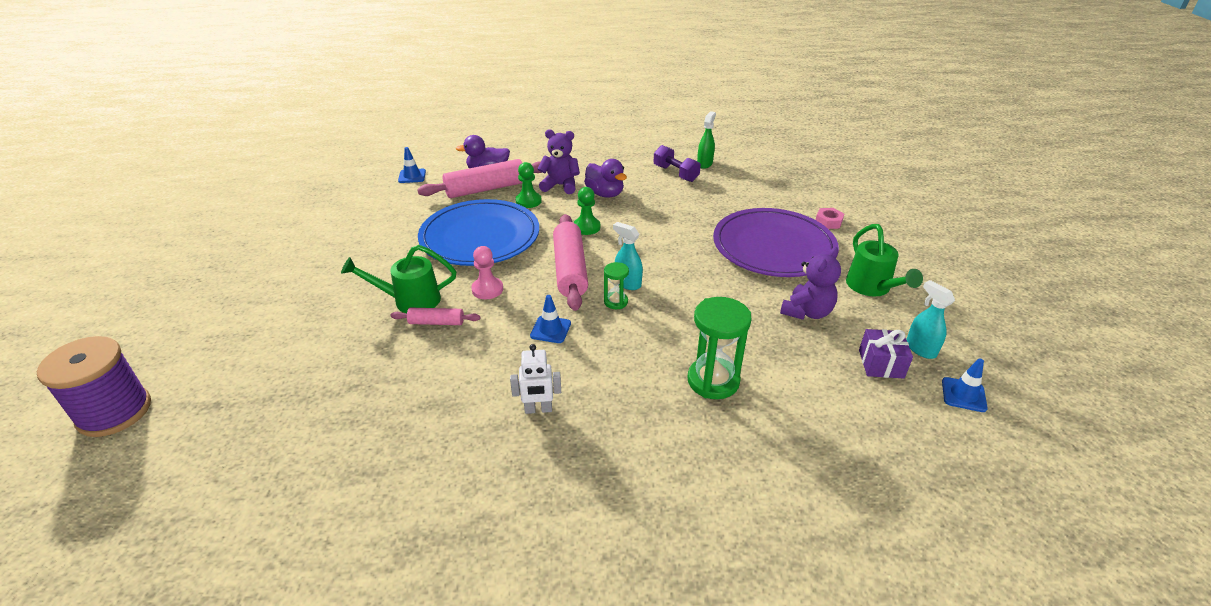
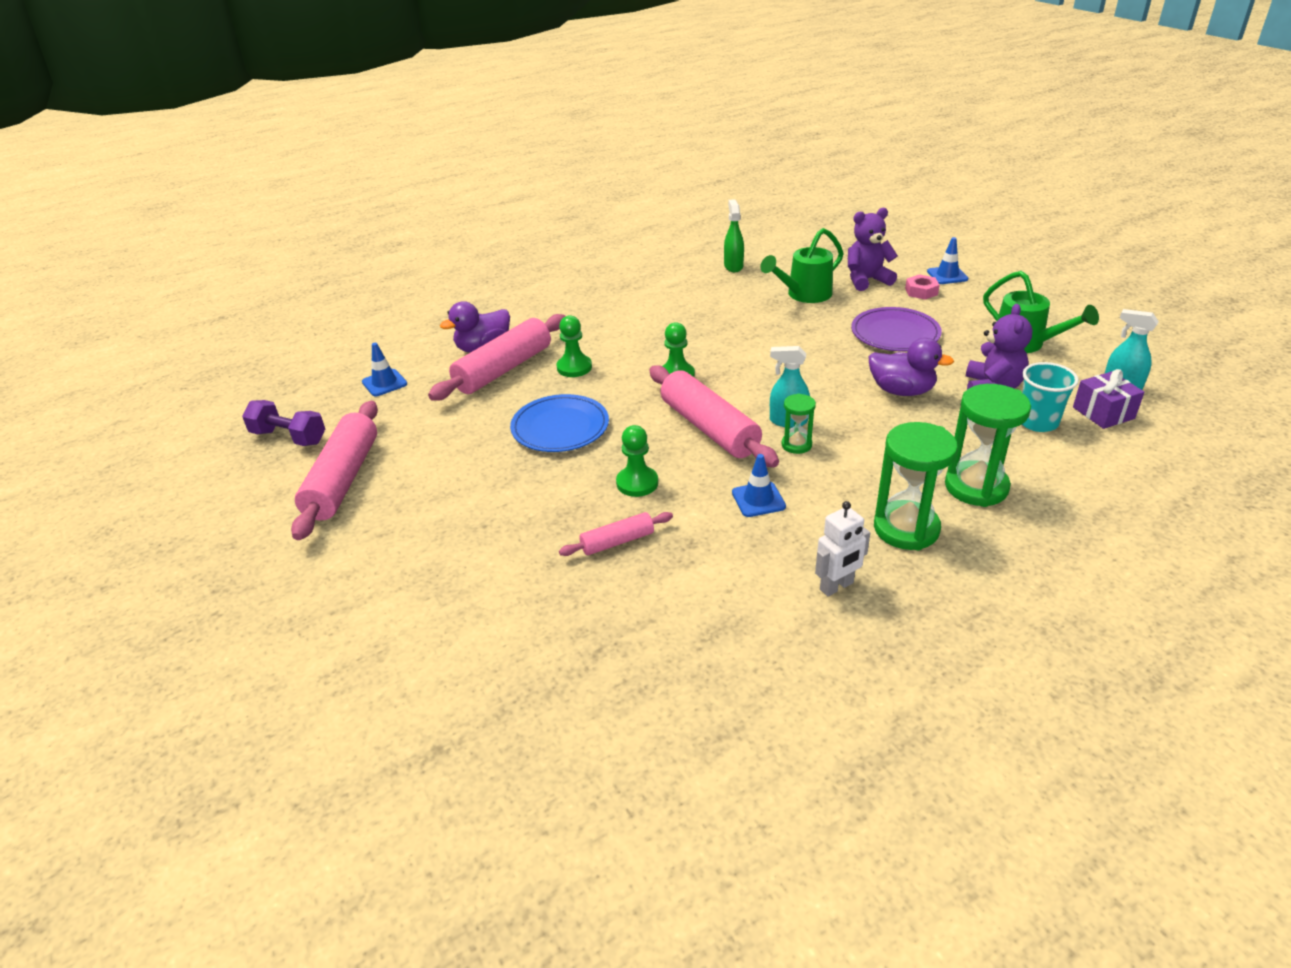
camera: 25 degrees left, 0 degrees up
(114, 412) = (296, 823): purple spool -> none
(332, 227) = (342, 480): none -> pink rolling pin
(410, 300) = (555, 529): green watering can -> green watering can (804, 295)
(480, 237) = (560, 427): blue plate -> blue plate, size x0.60
(487, 289) = (637, 483): pink pawn -> green pawn
(560, 185) = (594, 338): purple teddy bear -> purple teddy bear (866, 280)
(605, 194) = (657, 332): purple duck -> purple duck (901, 391)
(628, 390) = (906, 529): none -> green hourglass
(675, 173) = (713, 286): purple dumbbell -> purple dumbbell (289, 437)
(773, 247) = (895, 333): purple plate -> purple plate, size x0.60
(816, 351) = (1037, 422): none -> turquoise cup
(963, 395) = (1194, 415): blue traffic cone -> blue traffic cone (947, 275)

